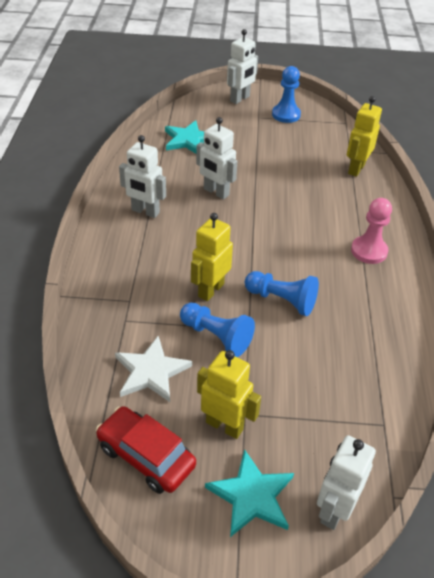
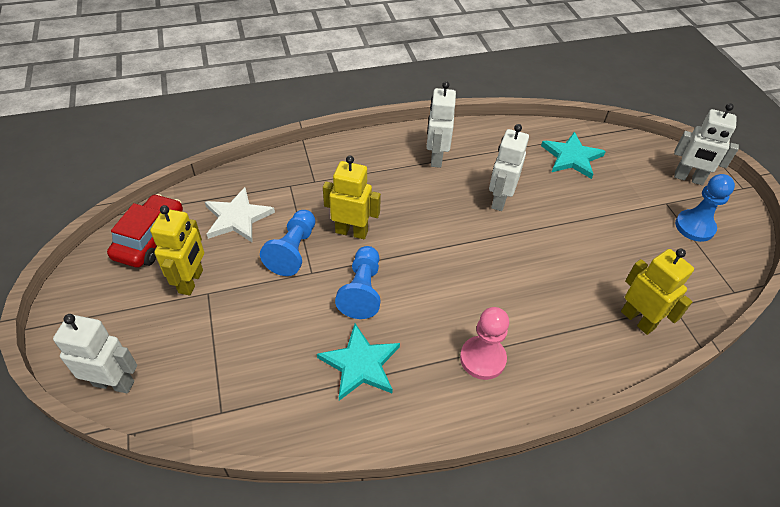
camera: 70 degrees right, 5 degrees up
(251, 496) = (121, 317): turquoise star -> turquoise star (360, 364)
(356, 169) = (637, 320): yellow robot -> yellow robot turned 45 degrees clockwise

